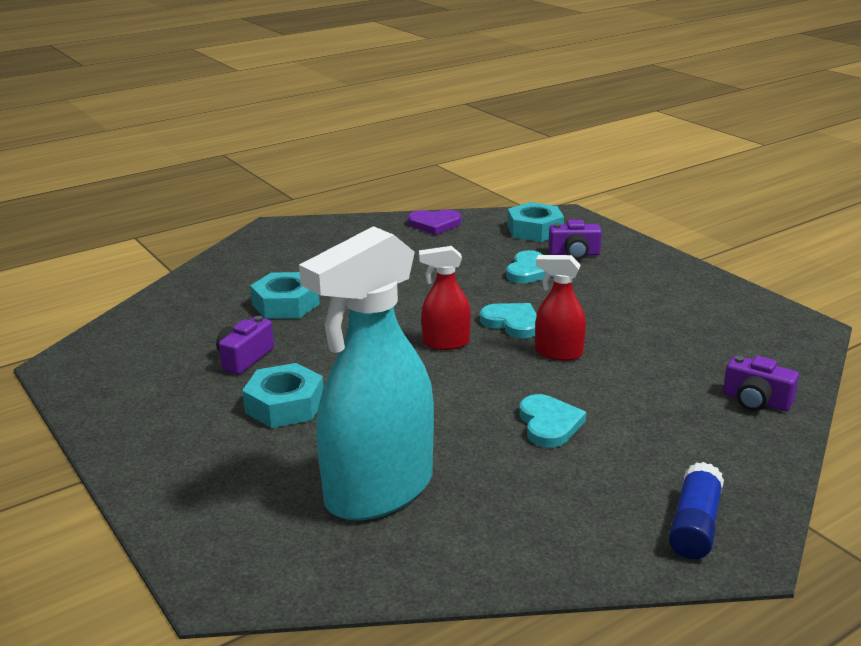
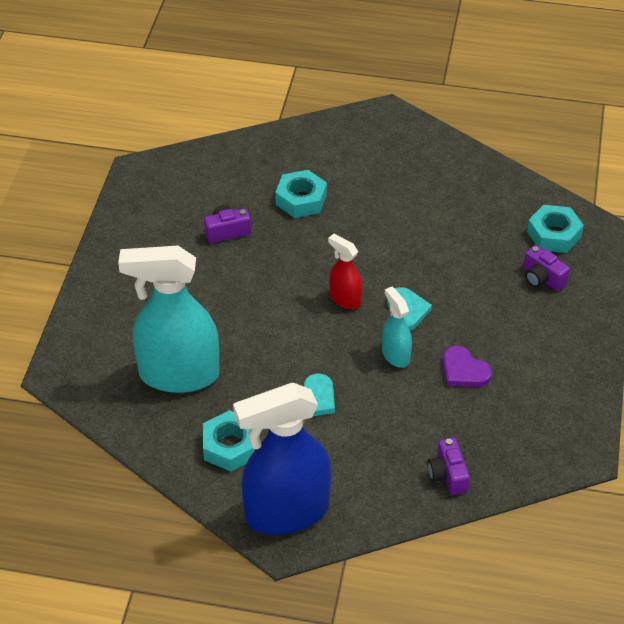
camera: 45 degrees right, 20 degrees up
(285, 405) = (205, 284): turquoise nut -> turquoise nut (230, 446)
(434, 224) = (494, 180): purple heart -> purple heart (464, 370)
(530, 271) = (487, 273): turquoise heart -> none
(558, 353) = (395, 355): red spray bottle -> turquoise spray bottle
(694, 525) = (286, 512): blue glue stick -> blue spray bottle

